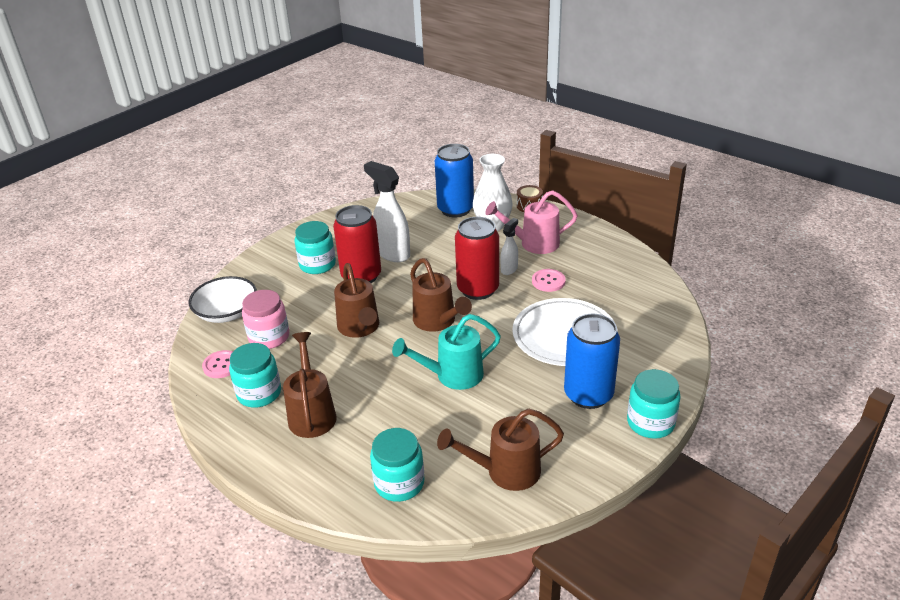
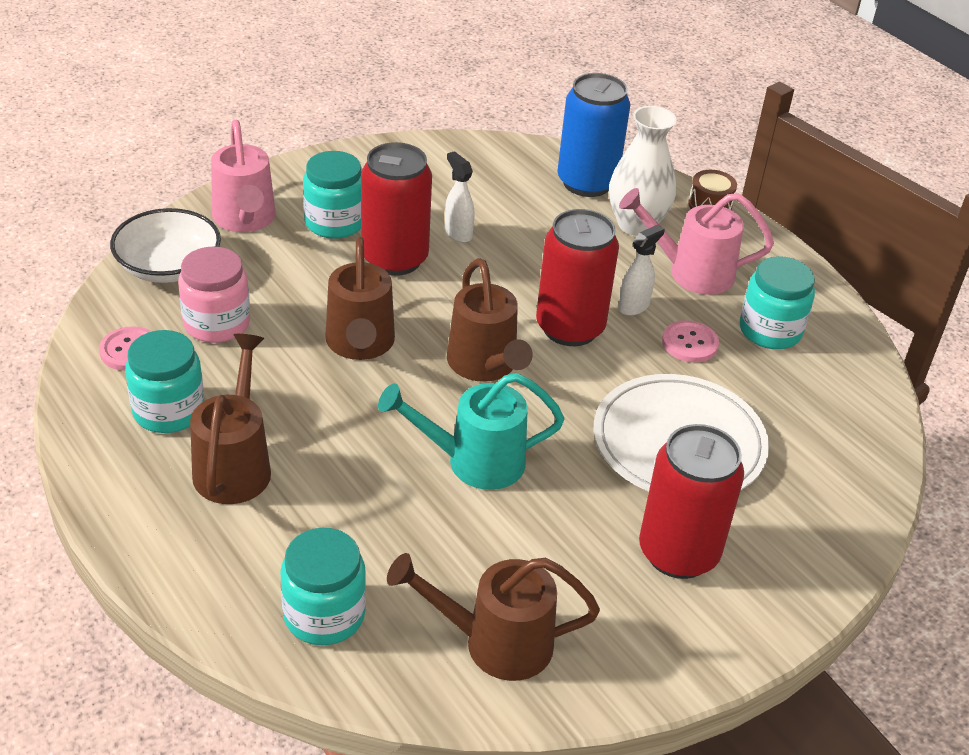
camera: 10 degrees right, 5 degrees up
(263, 275) = (245, 220): none -> pink watering can
(392, 253) = (458, 233): white spray bottle -> white spray bottle, size x0.54
(588, 395) = (678, 553): blue can -> red can
(650, 422) = (761, 628): turquoise jar -> turquoise jar (770, 330)

